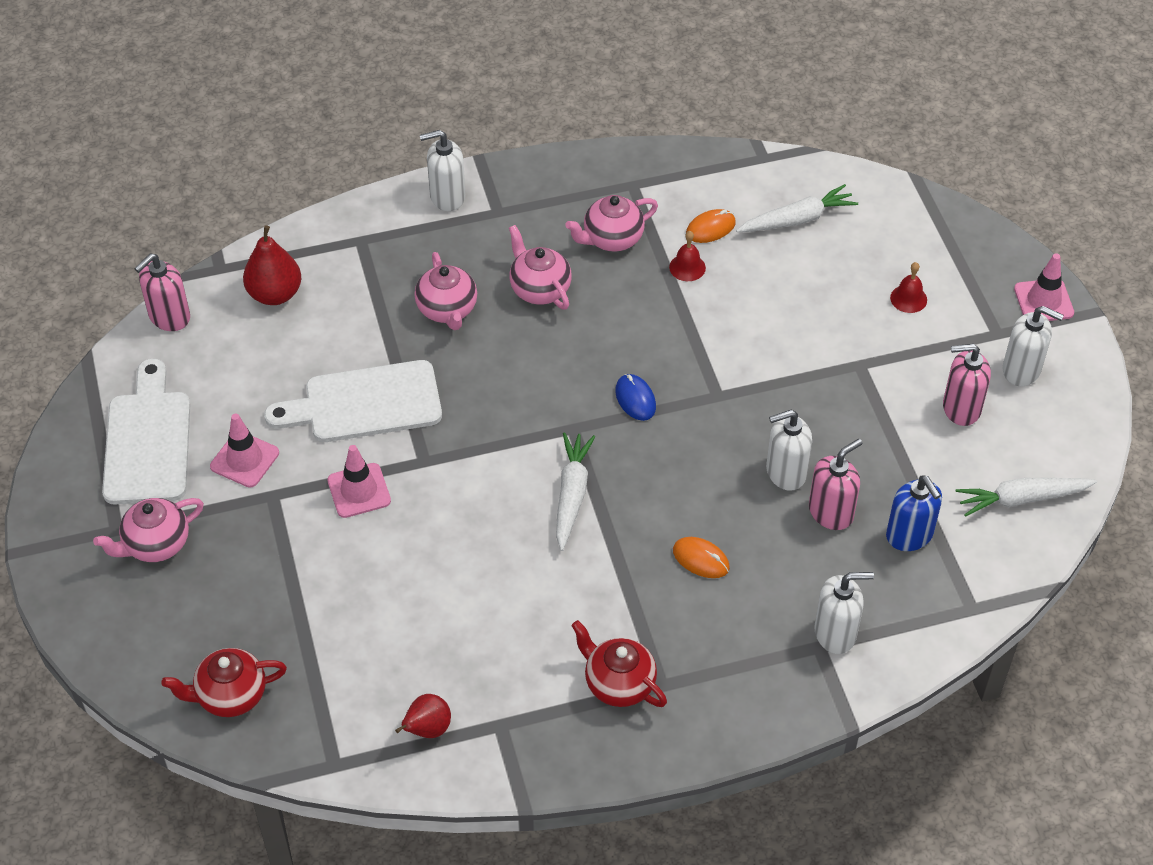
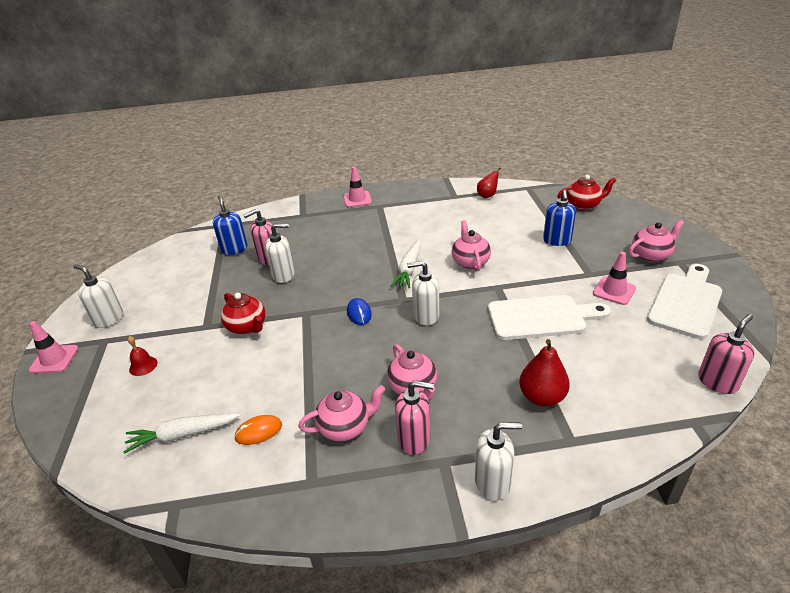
camera: 170 degrees left, 15 degrees down
(147, 441) = (685, 302): white cutting board -> white cutting board turned 150 degrees counterclockwise
(275, 294) = (634, 396): red pear -> red pear (542, 397)
(307, 579) = (557, 241): none -> blue soap dispenser
(359, 491) = (536, 274): pink traffic cone -> pink traffic cone (357, 199)
(447, 310) = (487, 376): pink teapot -> pink teapot (470, 262)
(618, 683) = (399, 206): red teapot -> red teapot (247, 327)
(687, 267) = (291, 398): red bell -> none
(701, 559) = (346, 243): orange mouse -> none
(835, 633) = (292, 219): white soap dispenser -> white soap dispenser (426, 316)
(961, 408) = (163, 301): pink soap dispenser -> pink soap dispenser (414, 439)
(1021, 499) = (166, 261): white carrot -> none

